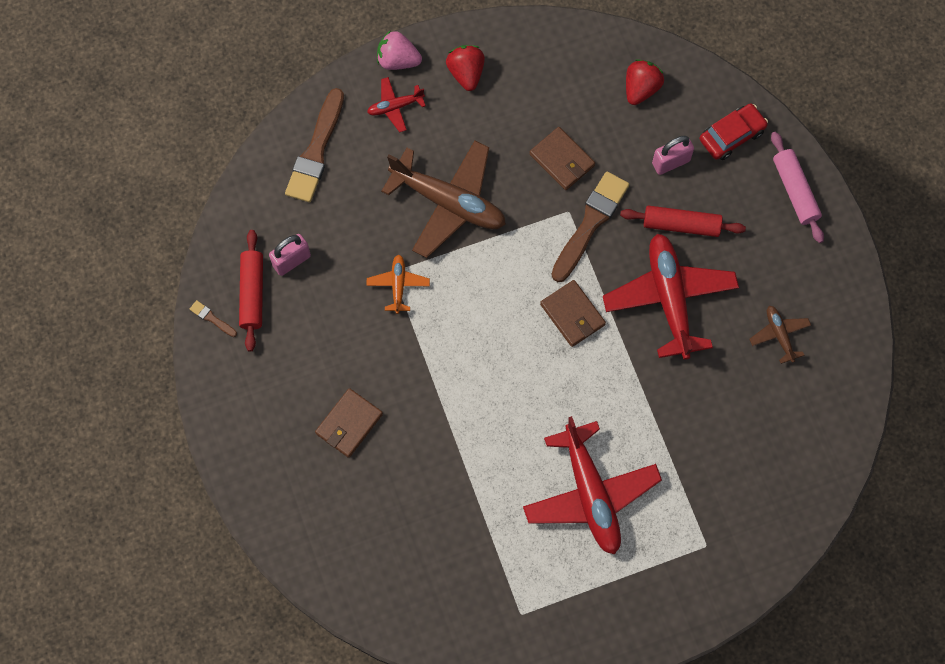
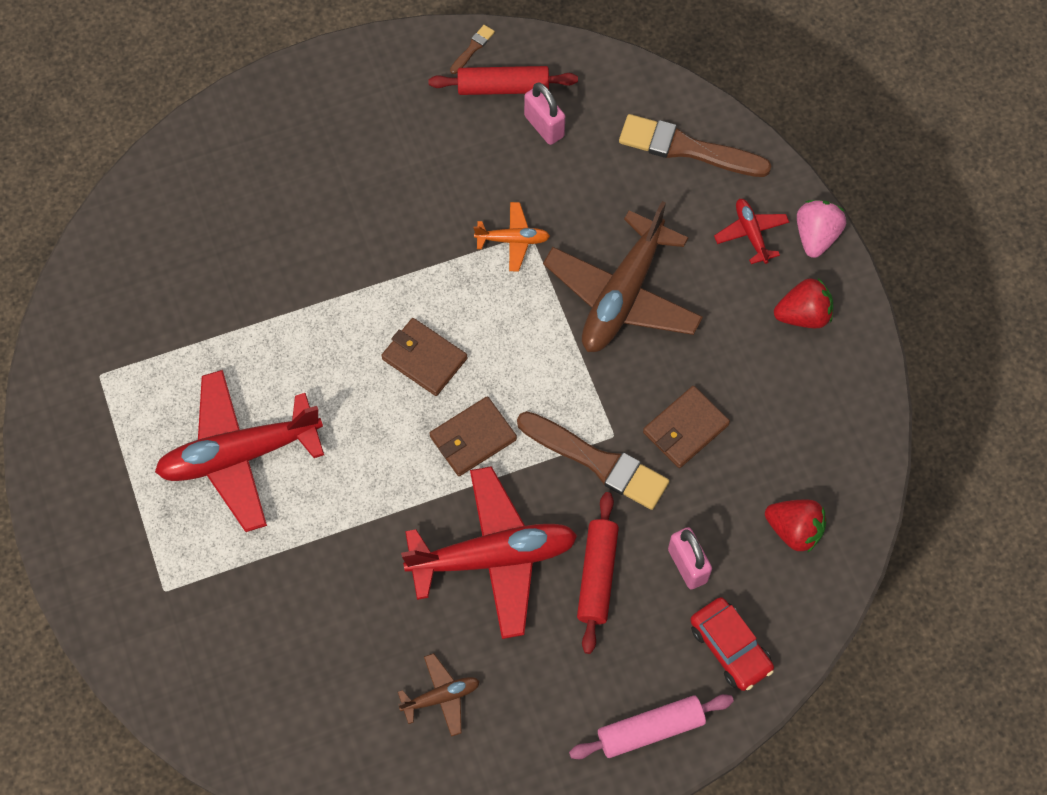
camera: 90 degrees right, 5 degrees down
(349, 424) = (340, 190): brown wallet -> brown wallet (424, 358)

